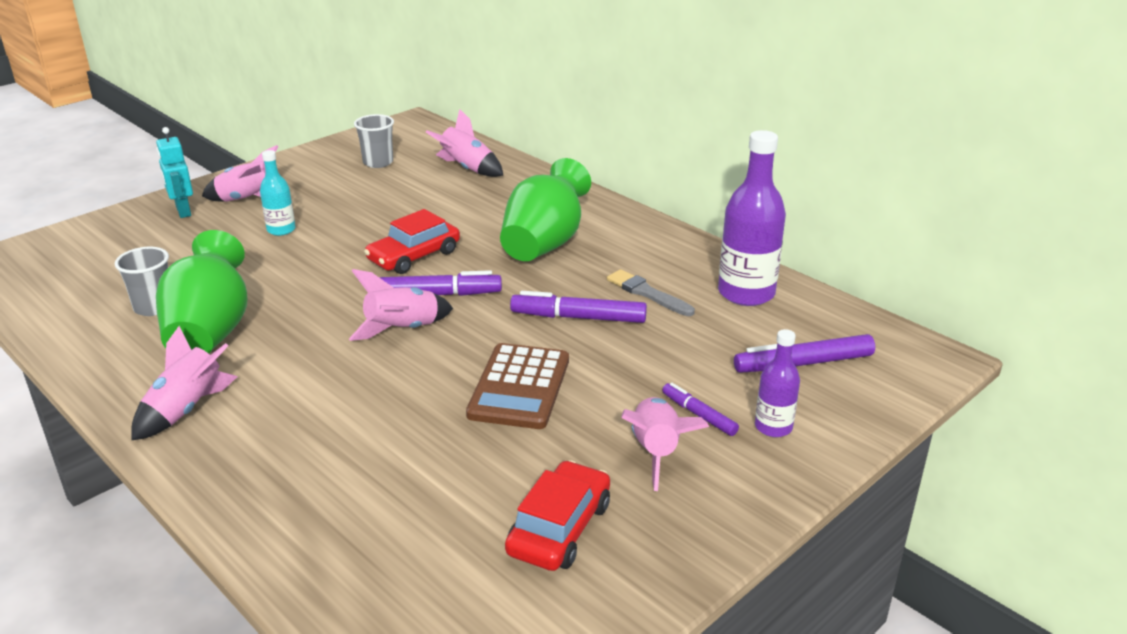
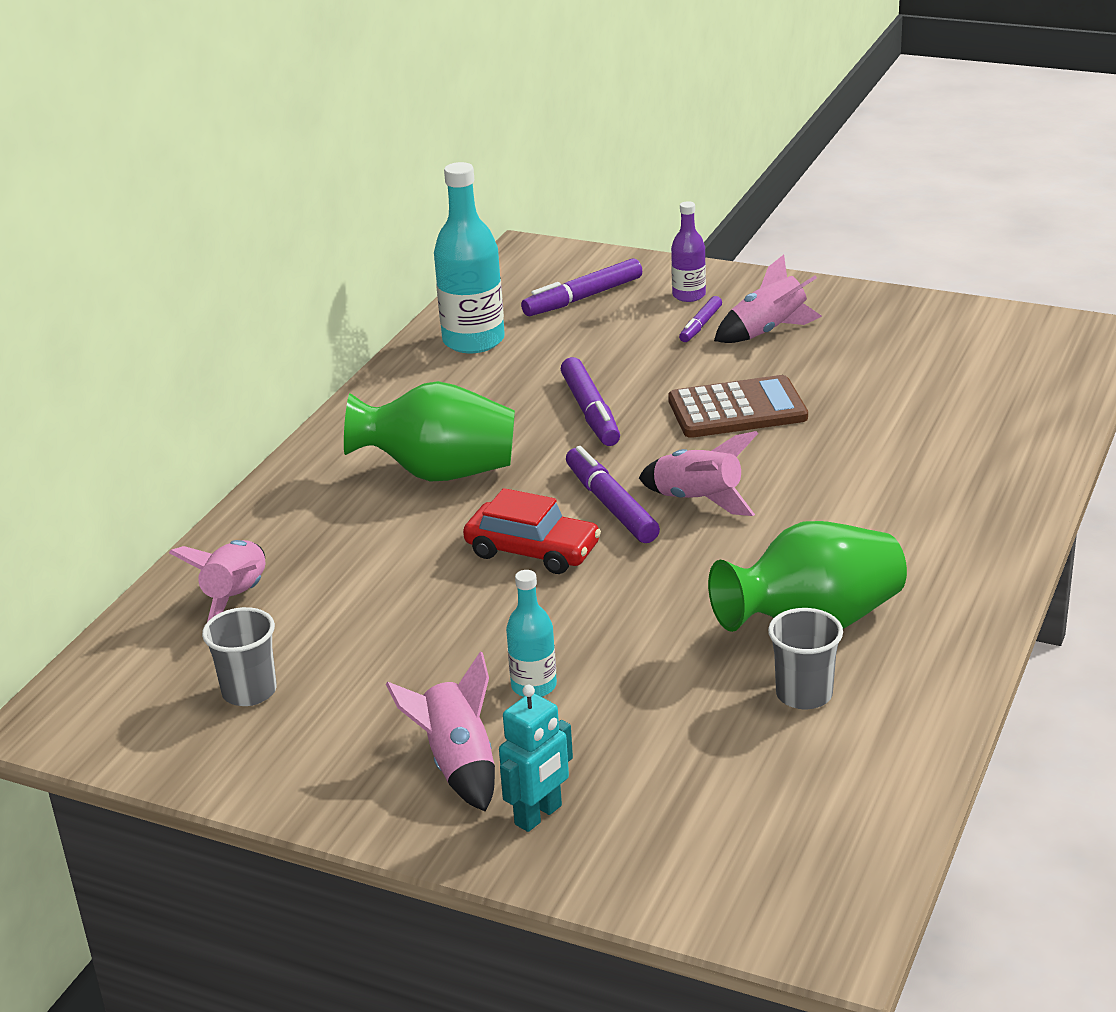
camera: 110 degrees left, 0 degrees up
(186, 410) = (949, 570): pink rocket -> none
(559, 528) = (895, 346): red car -> none
(647, 293) = (512, 388): grey brush -> none
(746, 293) = (473, 341): purple bottle -> turquoise bottle
(803, 364) = (582, 298): purple marker -> purple marker turned 90 degrees clockwise

